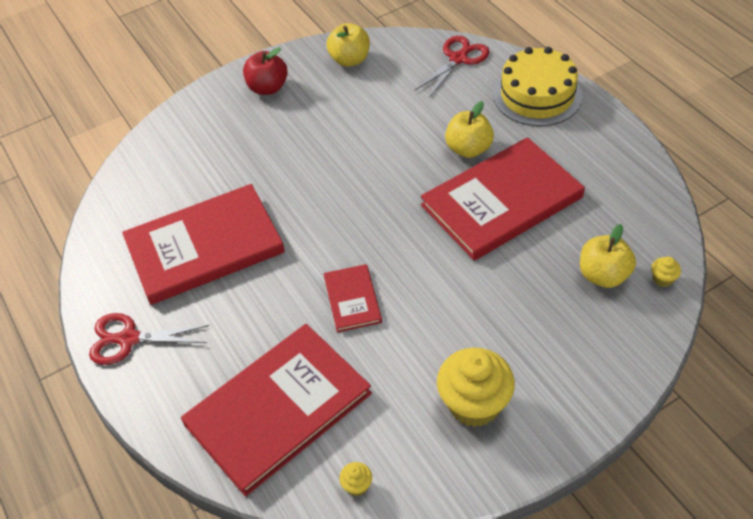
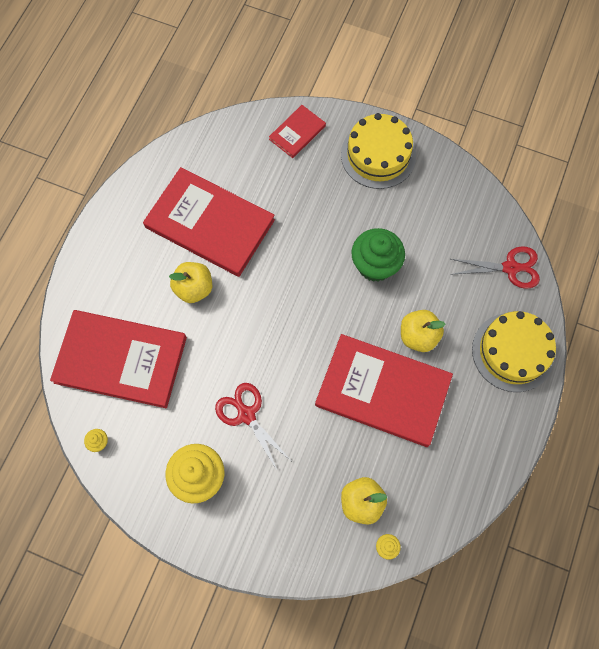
camera: 50 degrees right, 20 degrees up
(129, 339) = (113, 234): red scissors -> red scissors (246, 415)
(268, 88) = (378, 155): red apple -> yellow cake
(350, 60) = (449, 190): yellow apple -> yellow apple (194, 288)
(352, 299) = (229, 347): red book -> red book (297, 132)
(372, 144) = (375, 265): none -> green cupcake

